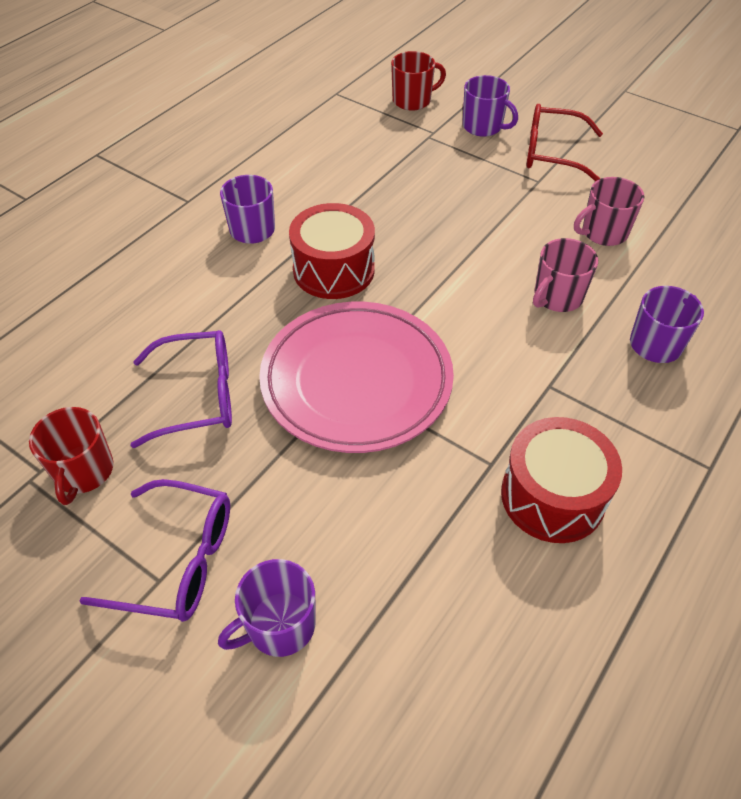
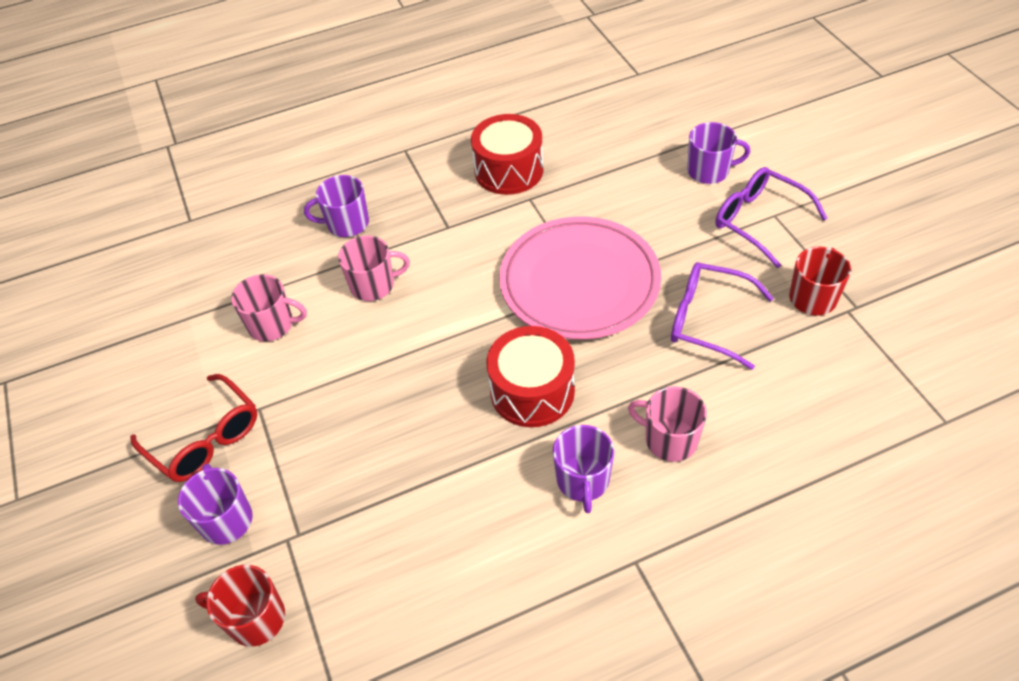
camera: 145 degrees left, 0 degrees up
(194, 279) = (669, 439): none -> pink mug

